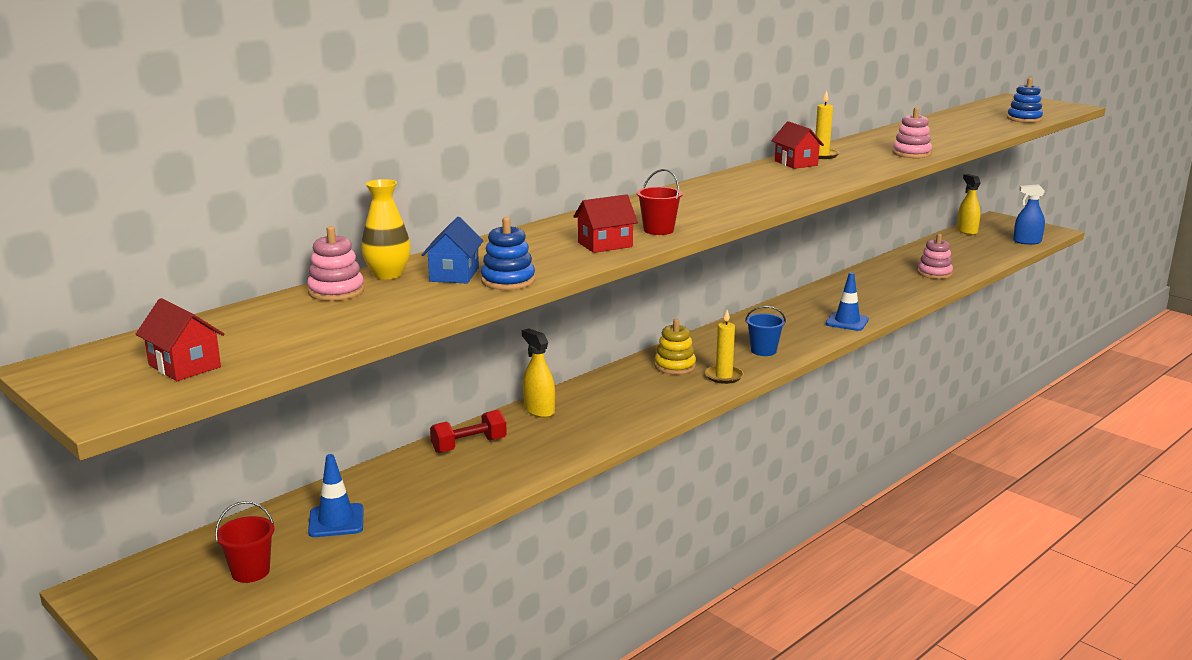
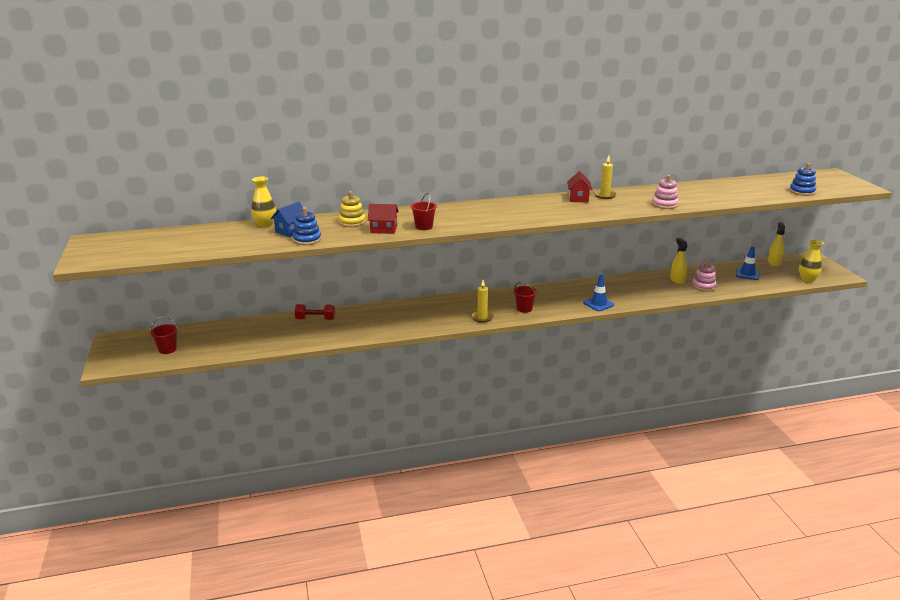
camera: 30 degrees right, 5 degrees up
(184, 366) = (128, 250): red house -> none
(336, 291) = (232, 228): pink stacking toy -> none
(336, 521) = (222, 338): blue traffic cone -> blue traffic cone (747, 274)
(539, 410) = (368, 311): yellow spray bottle -> yellow spray bottle (677, 280)
(674, 366) = (464, 305): yellow stacking toy -> yellow stacking toy (352, 222)
(763, 351) = (524, 309): blue bucket -> red bucket
(1027, 242) = (807, 279): blue spray bottle -> yellow vase

